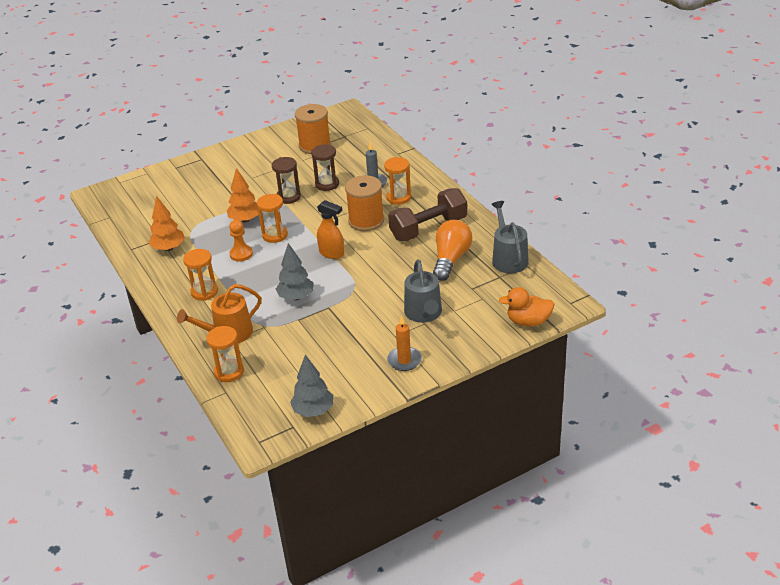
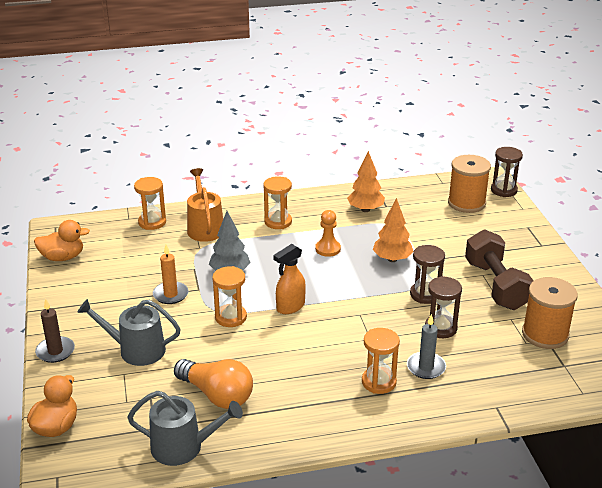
camera: 105 degrees right, 5 degrees down
(118, 185) = (503, 190): none -> brown hourglass
(275, 235) = (350, 274): orange hourglass -> orange hourglass (231, 317)
(313, 411) = (63, 257): grey tree -> orange duck
(366, 221) = (340, 344): orange spool -> orange spool (466, 203)
(404, 360) = (77, 321): orange candle -> orange candle (170, 294)
(428, 228) = (293, 392): brown dumbbell -> brown dumbbell (496, 285)
(449, 357) = (55, 351): none -> brown candle

